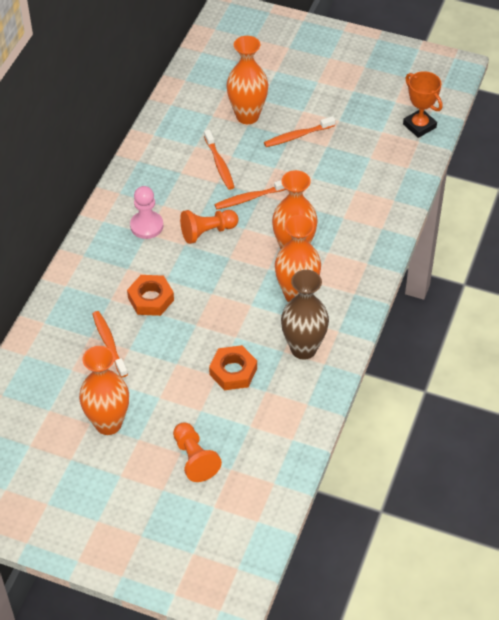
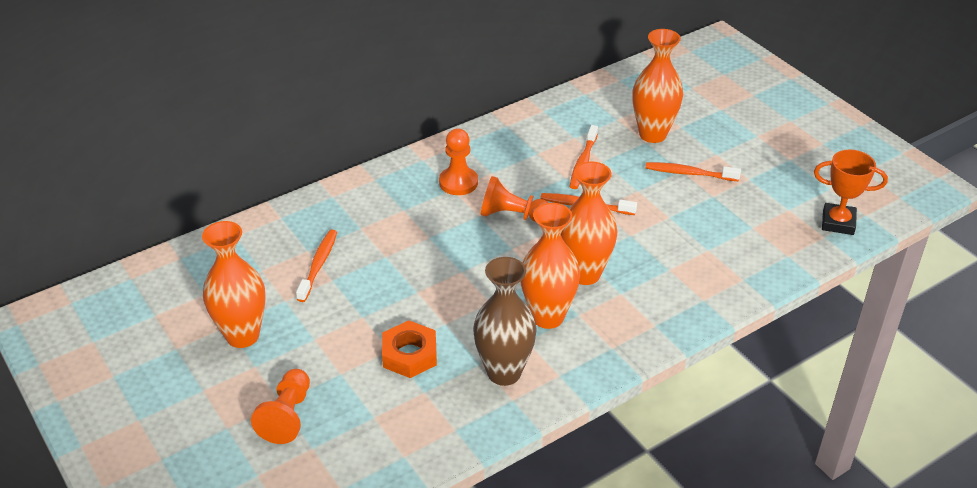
camera: 35 degrees right, 10 degrees down
(146, 226) = (458, 182): pink pawn -> orange pawn
(151, 299) = (397, 246): orange nut -> none
(419, 126) = (838, 223): orange trophy -> orange trophy turned 75 degrees counterclockwise

